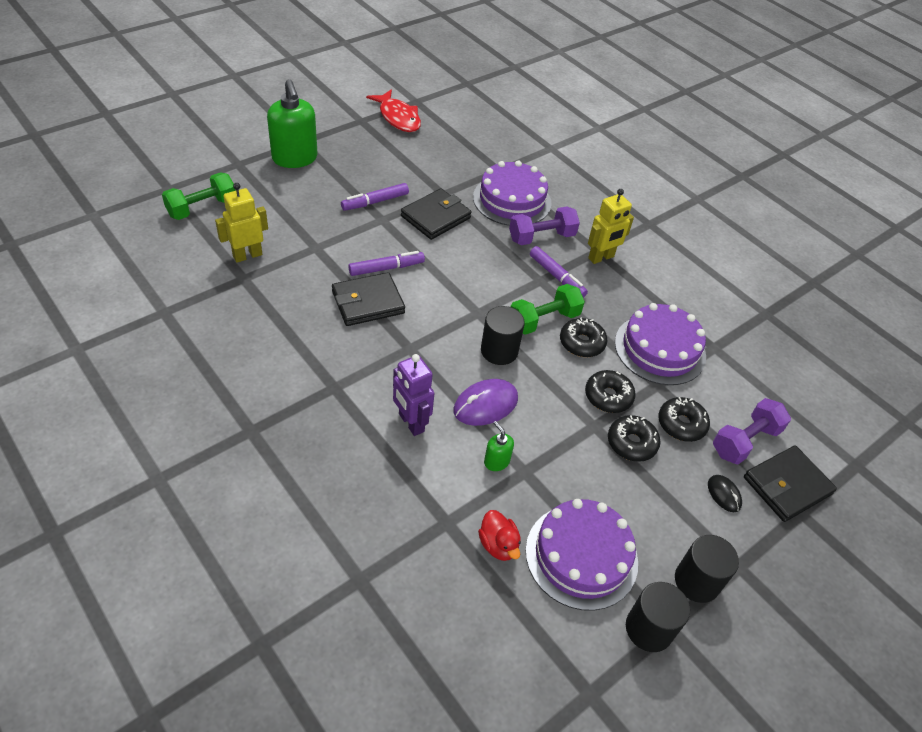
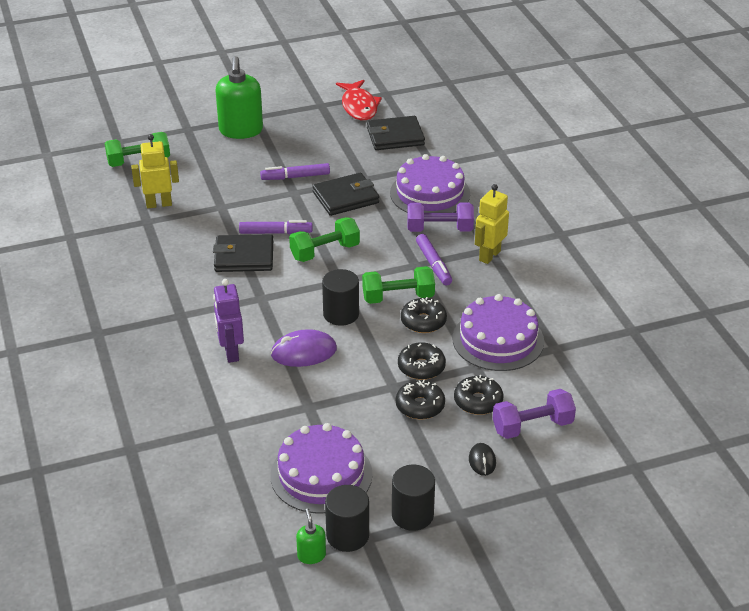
camera: 25 degrees right, 10 degrees down
(446, 281) = (325, 252): none -> green dumbbell
(496, 461) = (288, 394): green soap dispenser -> green soap dispenser (311, 555)
(498, 545) = (255, 451): red duck -> none
(601, 258) = (489, 255): yellow robot -> yellow robot turned 135 degrees clockwise
(787, 486) = (549, 468): black wallet -> black wallet (395, 136)

